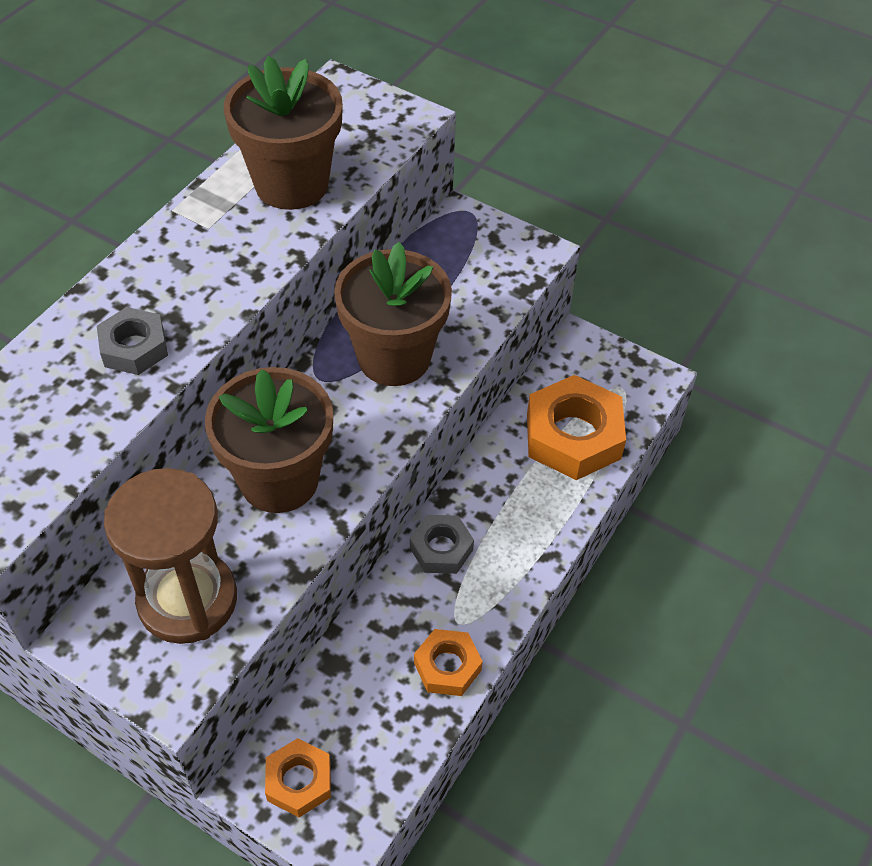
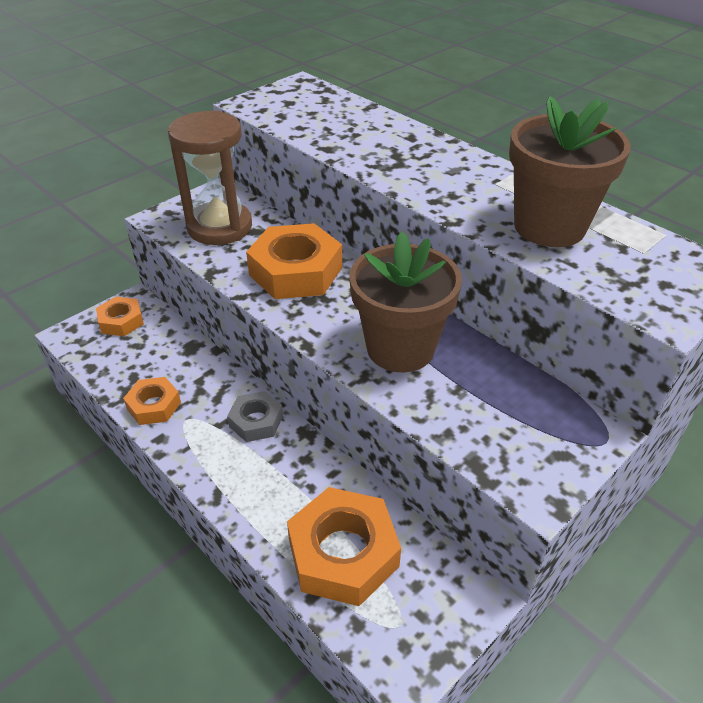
camera: 105 degrees right, 10 degrees down
(134, 348) = (372, 148): grey nut -> none
(279, 479) = (296, 271): brown flower pot -> orange nut

